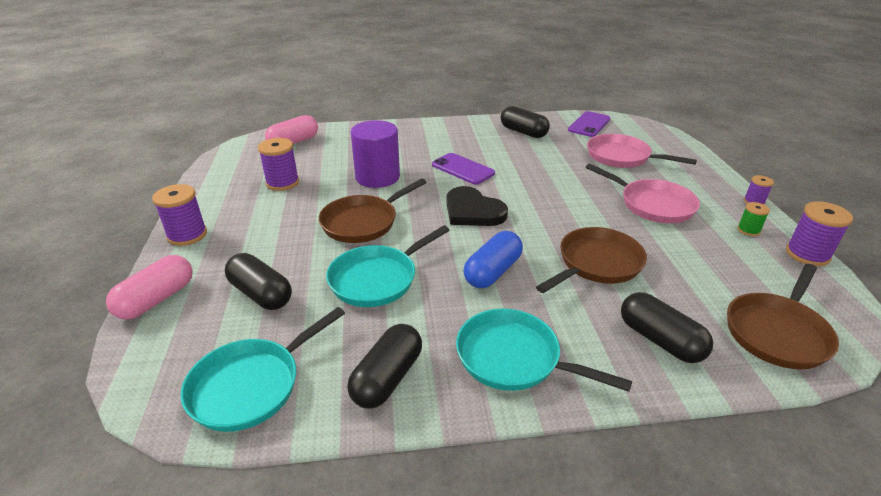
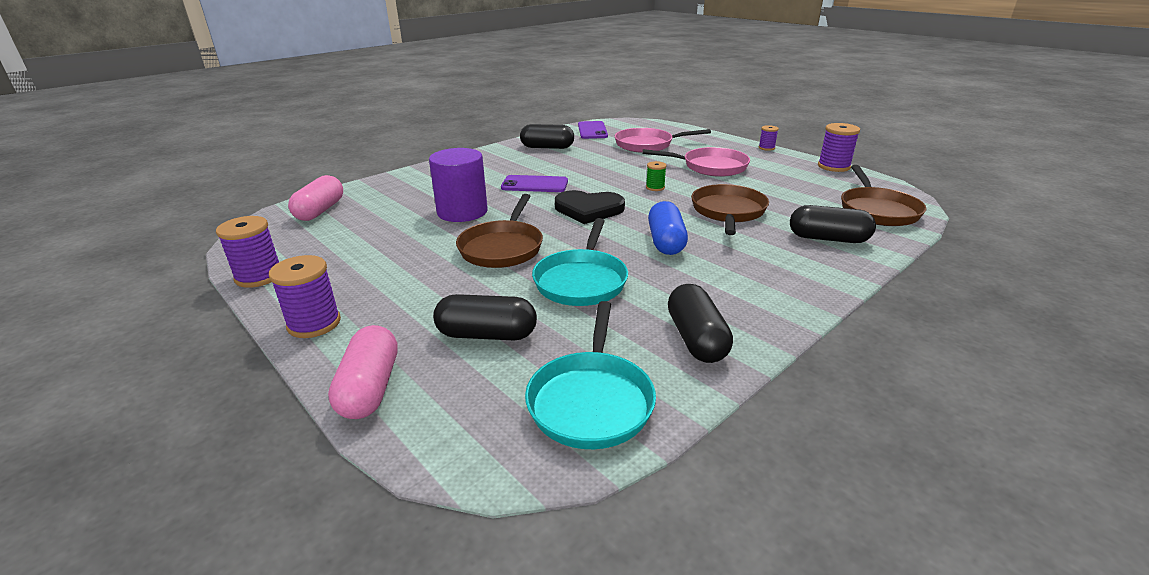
camera: 35 degrees left, 5 degrees down
(282, 183) = (363, 245): purple spool -> purple spool (259, 276)
(514, 358) = (762, 286): turquoise pan -> none
(748, 230) = (786, 164): green spool -> green spool (655, 187)

